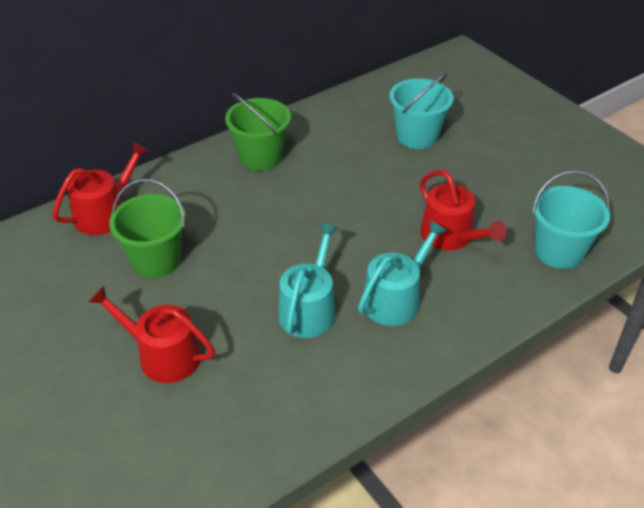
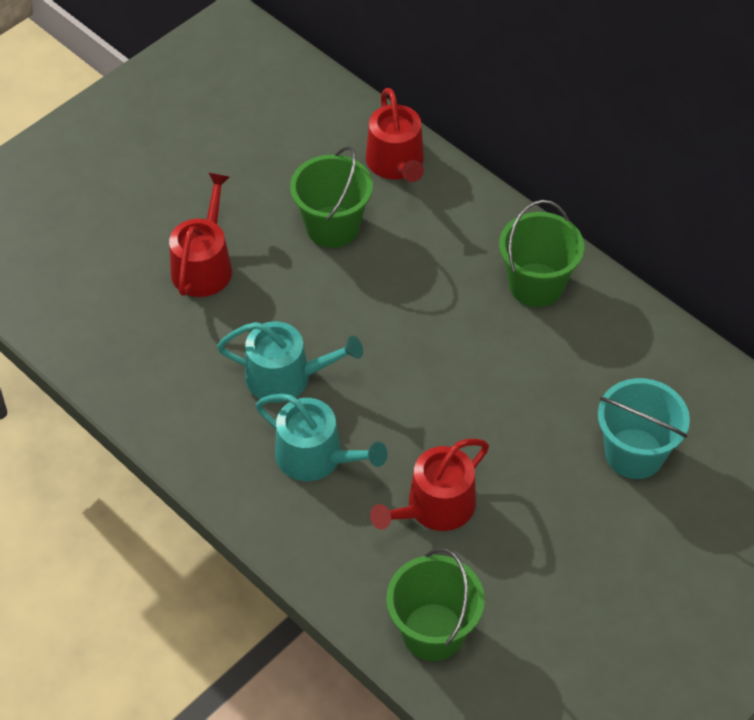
camera: 80 degrees right, 10 degrees up
(105, 213) = (396, 164): red watering can -> red watering can turned 45 degrees clockwise
(559, 251) = (433, 632): turquoise bucket -> green bucket

